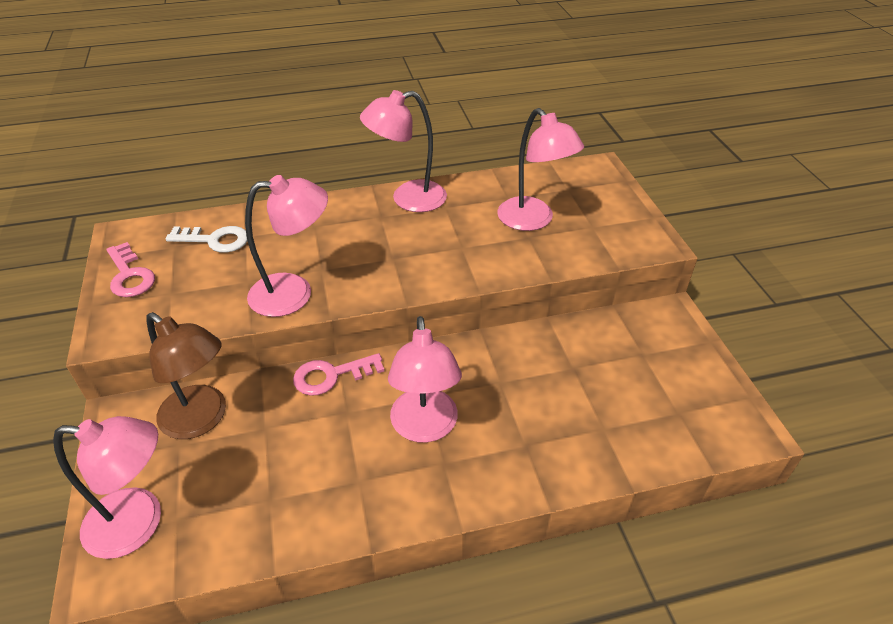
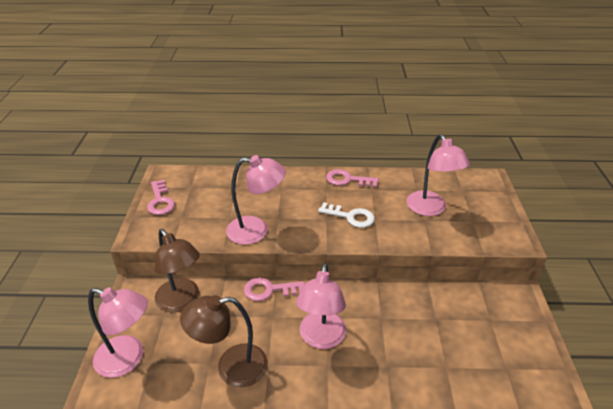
camera: 15 degrees right, 5 degrees down
(215, 240) = (216, 187): white key -> white key (350, 217)
(304, 497) = (231, 367): none -> brown lamp
(408, 199) = (347, 180): pink lamp -> pink key

